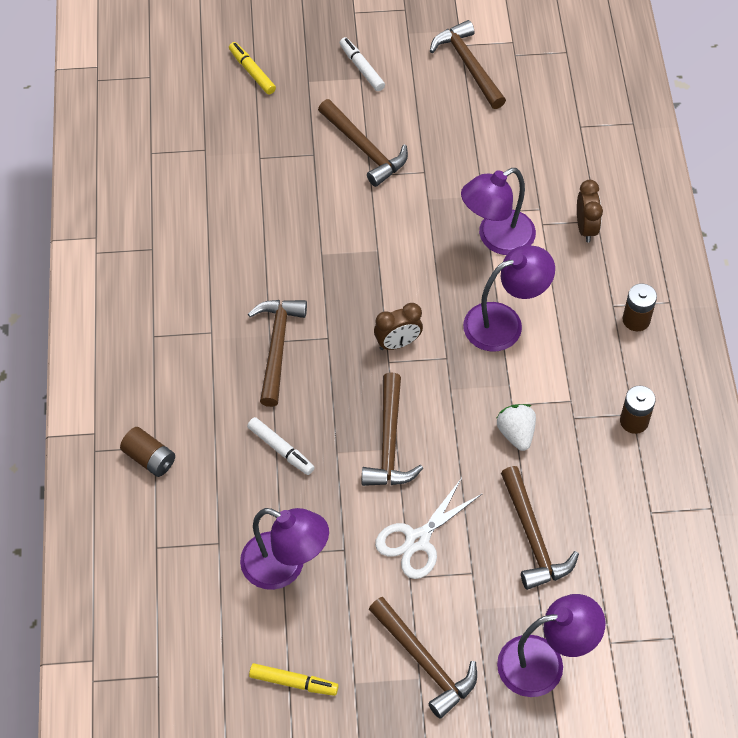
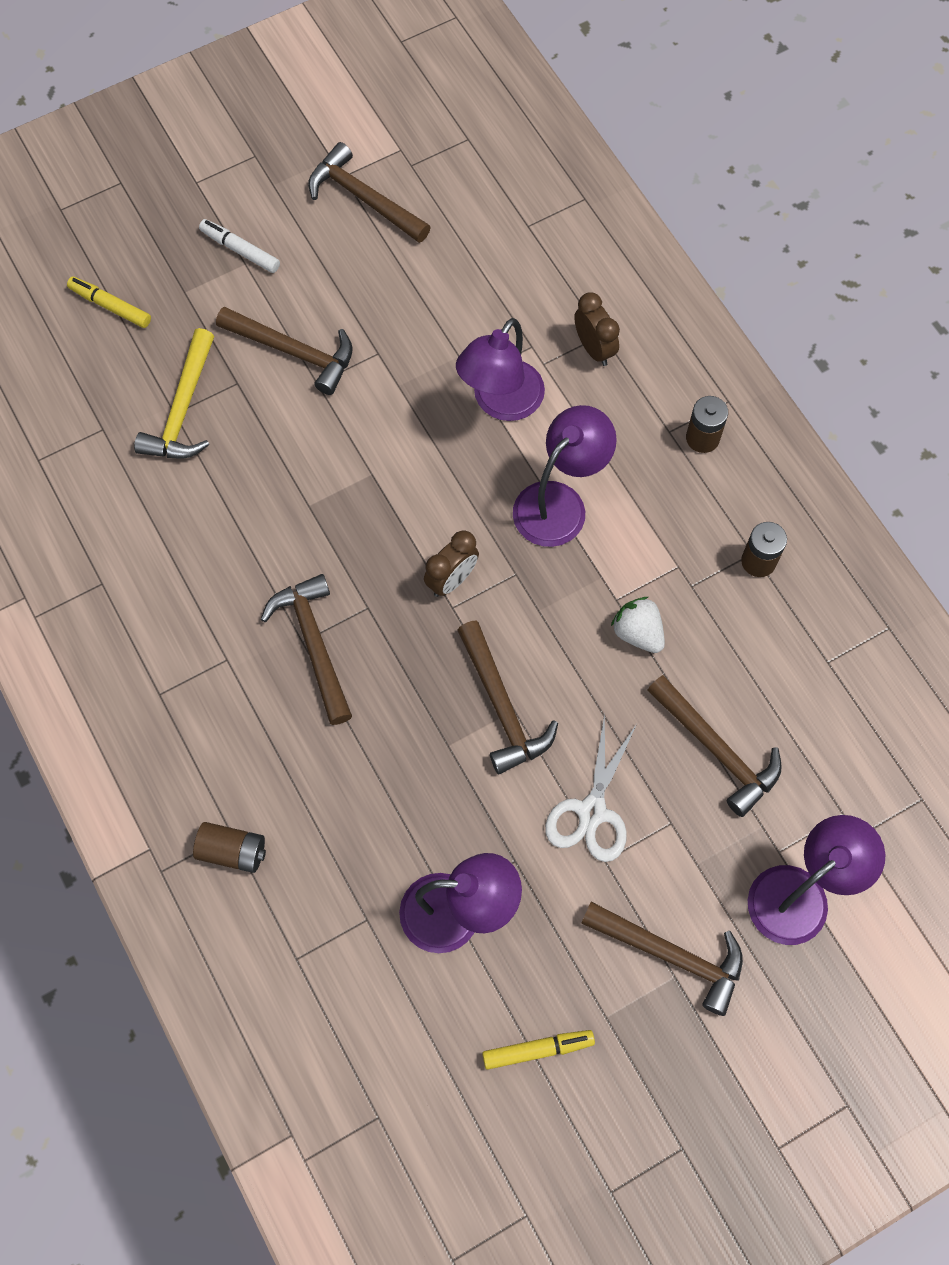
camera: 25 degrees left, 10 degrees up
(267, 158) = (183, 409): none -> yellow hammer
(281, 449) = (381, 770): white marker -> none

